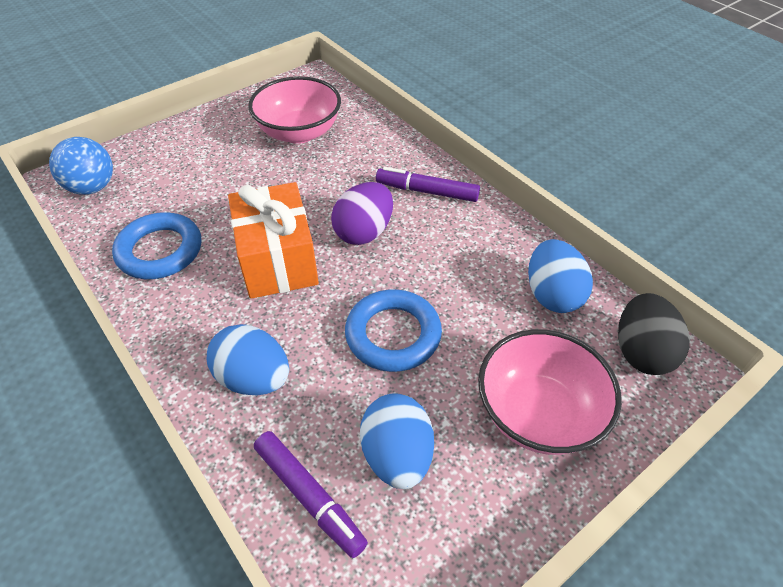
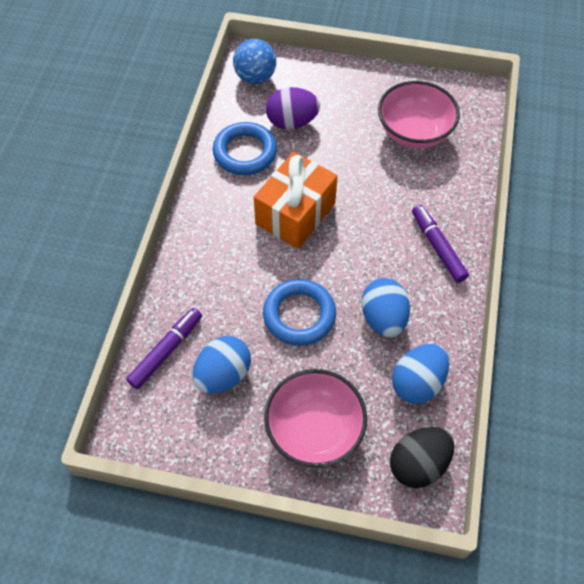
camera: 50 degrees right, 10 degrees up
(254, 378) = (208, 270): blue egg -> blue egg (383, 318)
(309, 496) = (166, 351): purple marker -> purple marker turned 150 degrees counterclockwise
(364, 232) = (363, 240): purple egg -> purple egg (292, 122)

